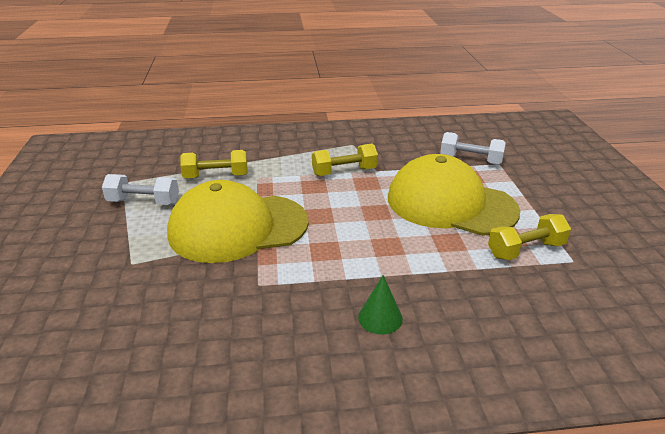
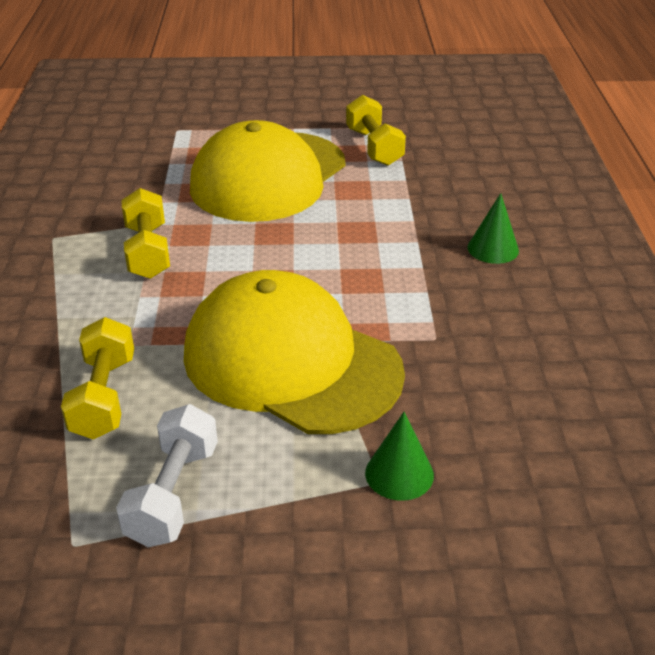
camera: 85 degrees left, 5 degrees up
(134, 270) = (399, 474): none -> green cone
(238, 228) = (291, 362): yellow cap -> yellow cap turned 135 degrees clockwise
(470, 160) = (158, 147): white dumbbell -> none

